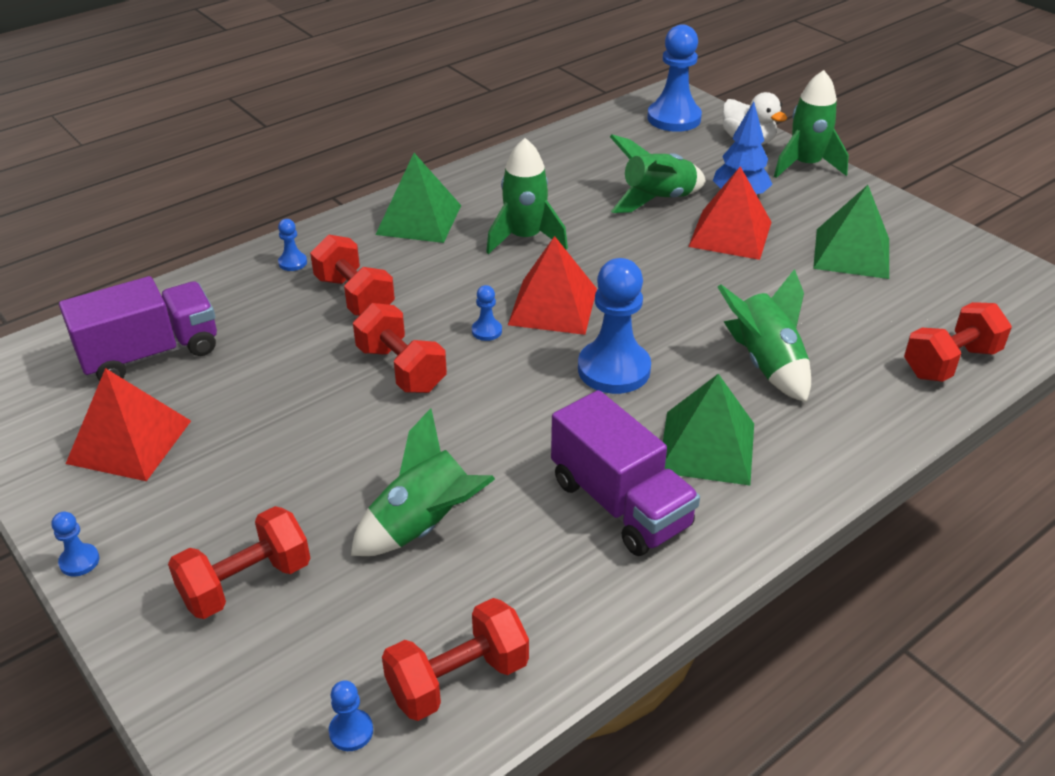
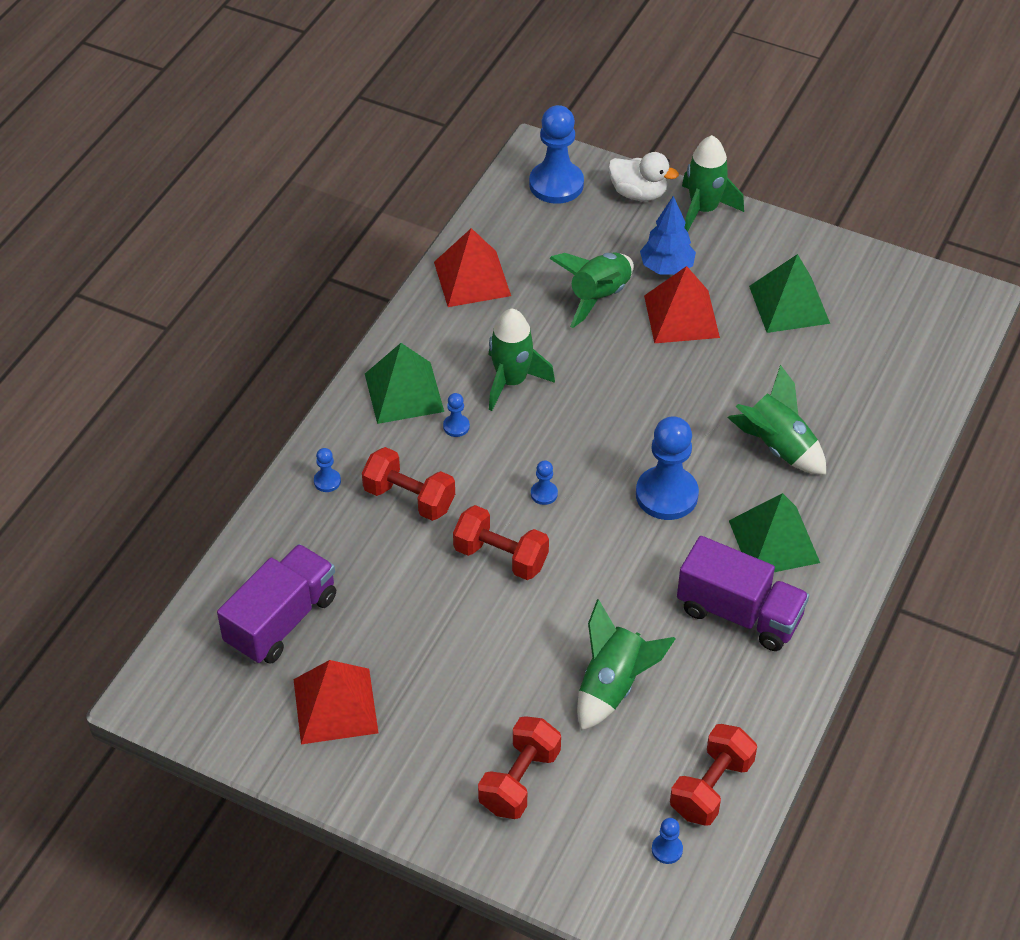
camera: 25 degrees left, 10 degrees up
(79, 561) = (384, 814): blue pawn -> blue pawn (456, 426)
(553, 306) = (581, 449): red pyramid -> red pyramid (472, 279)
(950, 362) = (910, 395): red dumbbell -> none

